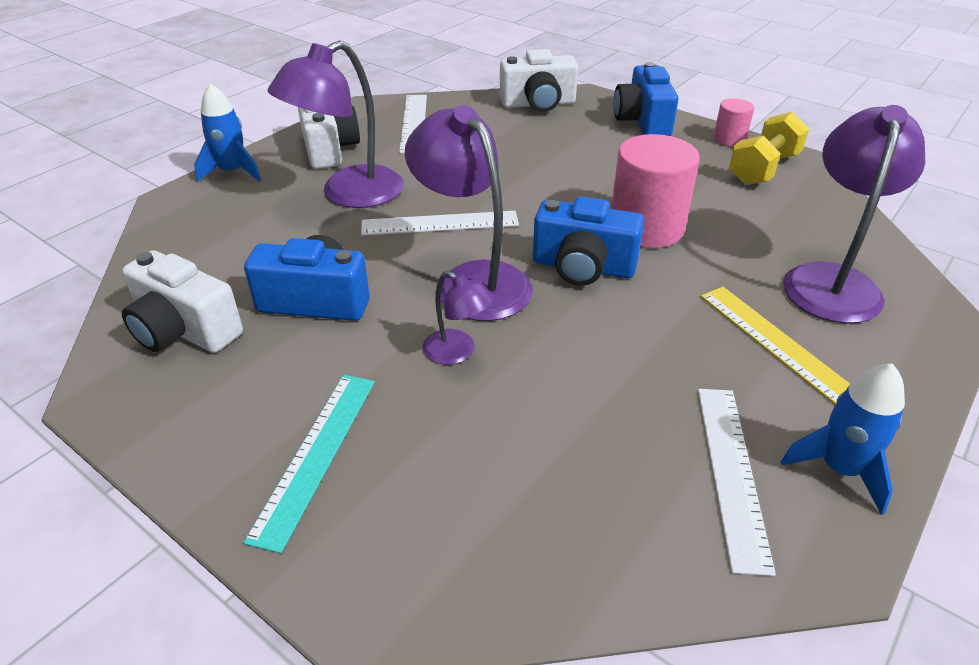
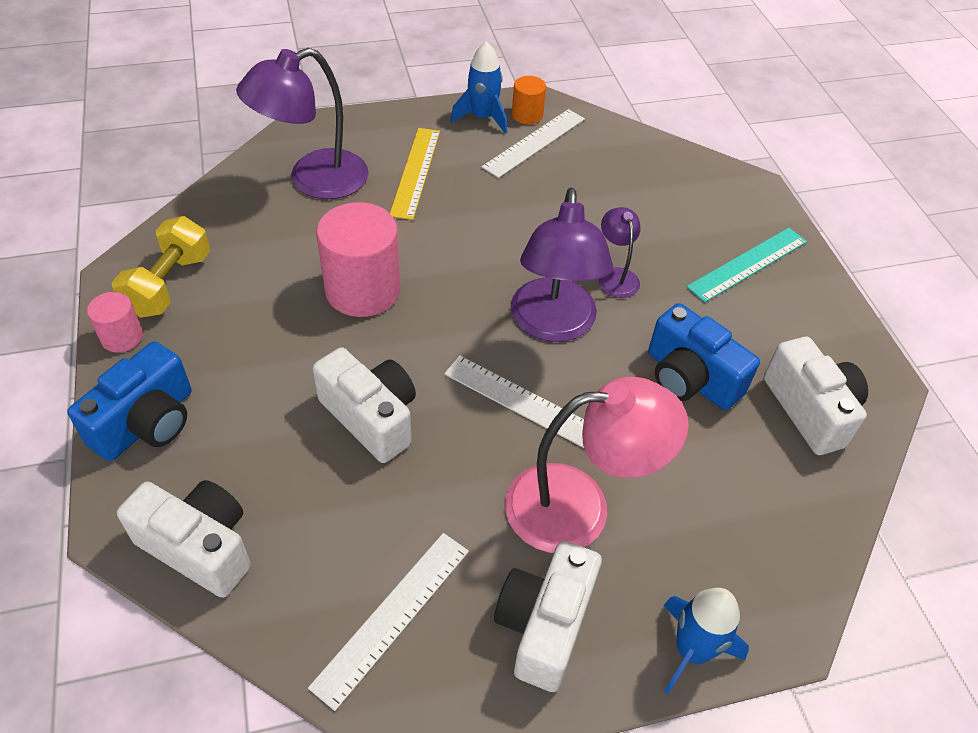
camera: 145 degrees left, 10 degrees up
(349, 194) = (579, 506): purple lamp -> pink lamp
(530, 173) = (371, 417): none -> white camera
(583, 267) = (459, 286): blue camera -> none
(763, 169) = (169, 284): yellow dumbbell -> yellow dumbbell turned 60 degrees counterclockwise
(804, 518) = (527, 115): none -> orange cylinder

